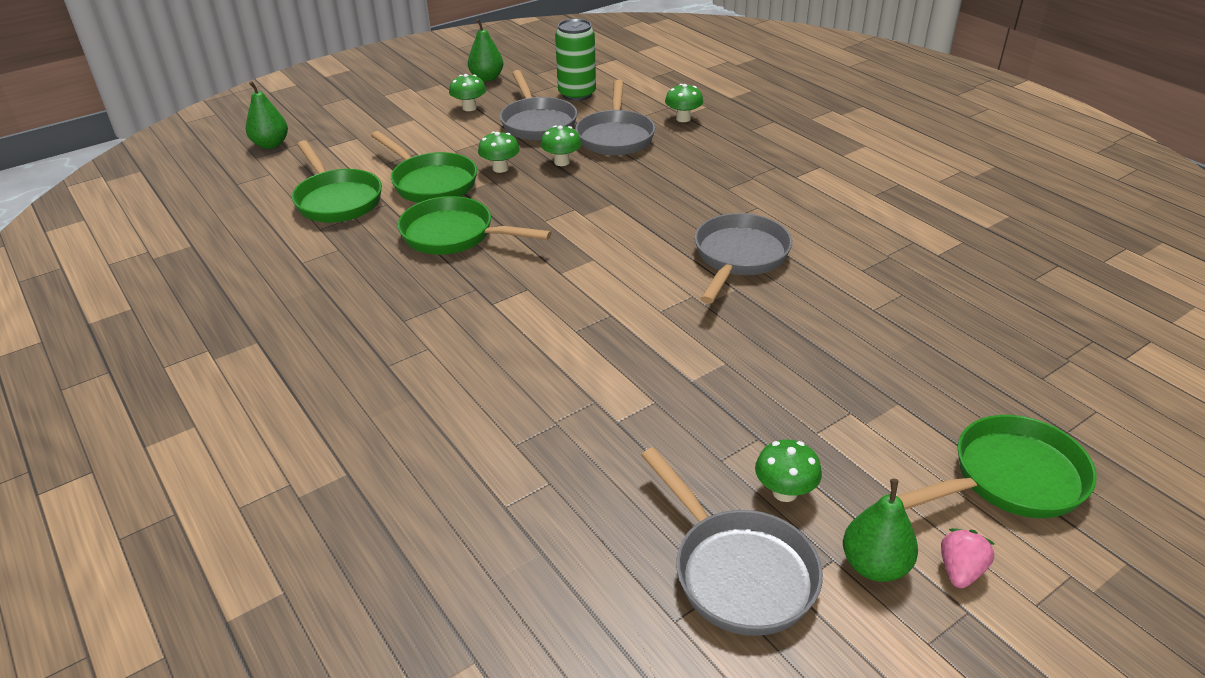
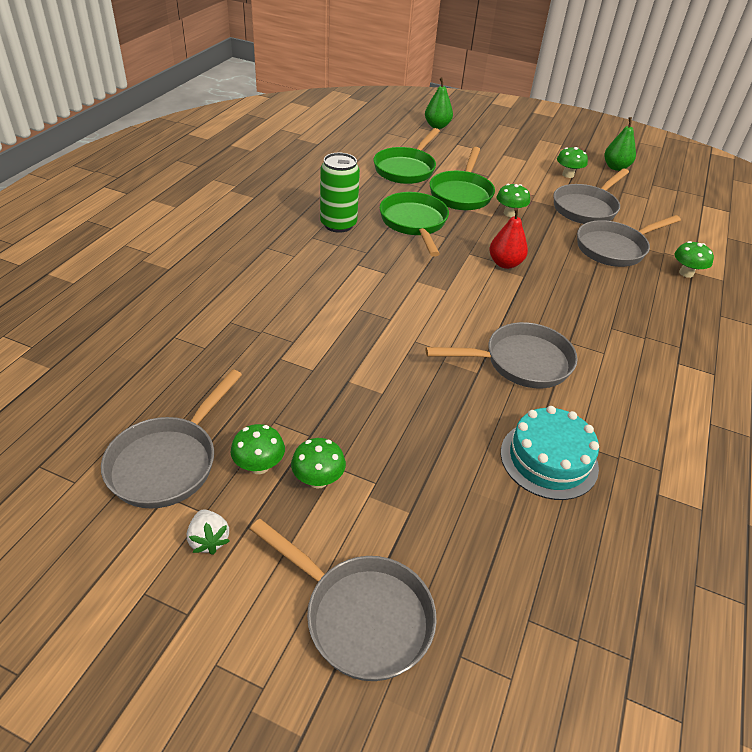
camera: 55 degrees right, 5 degrees up
(562, 162) = (549, 236): green mushroom -> green mushroom (318, 480)
(577, 94) = (649, 211): green can -> green can (338, 224)
(582, 206) = (505, 263): none -> red pear
(873, 294) = (549, 459): none -> turquoise cake
(874, 566) = (209, 540): green pear -> white strawberry
(960, 571) = (229, 599): pink strawberry -> none
(1009, 479) = (360, 616): green pan -> grey pan

